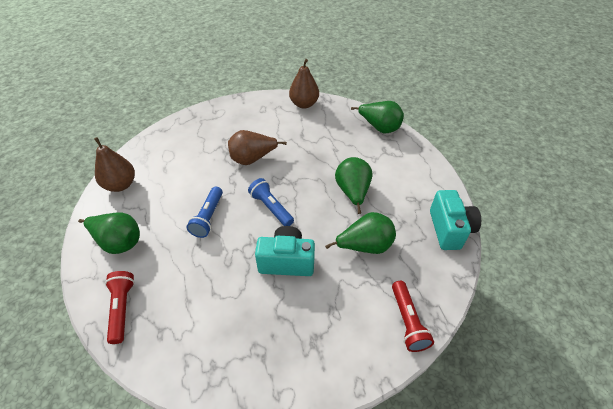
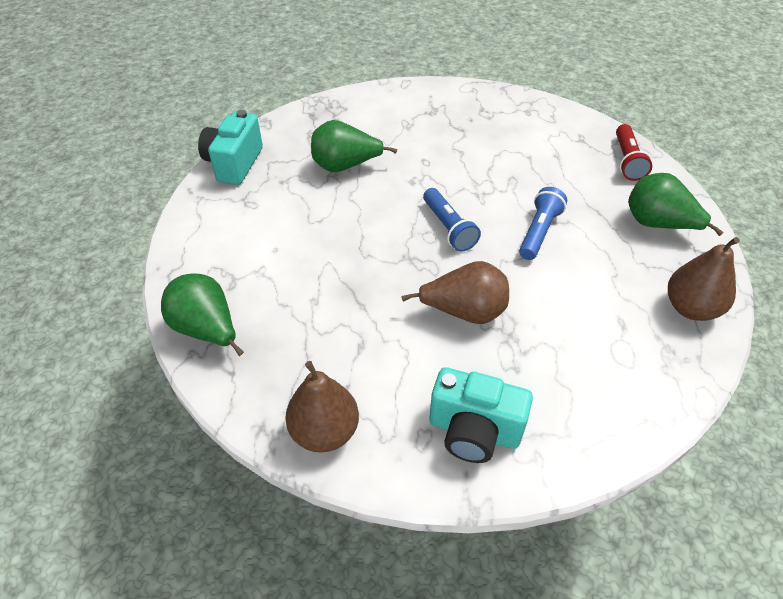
camera: 165 degrees left, 0 degrees up
(286, 261) = (442, 168): turquoise camera -> turquoise camera (474, 431)
(352, 192) = (325, 226): green pear -> none
(407, 321) = (340, 107): red flashlight -> none

